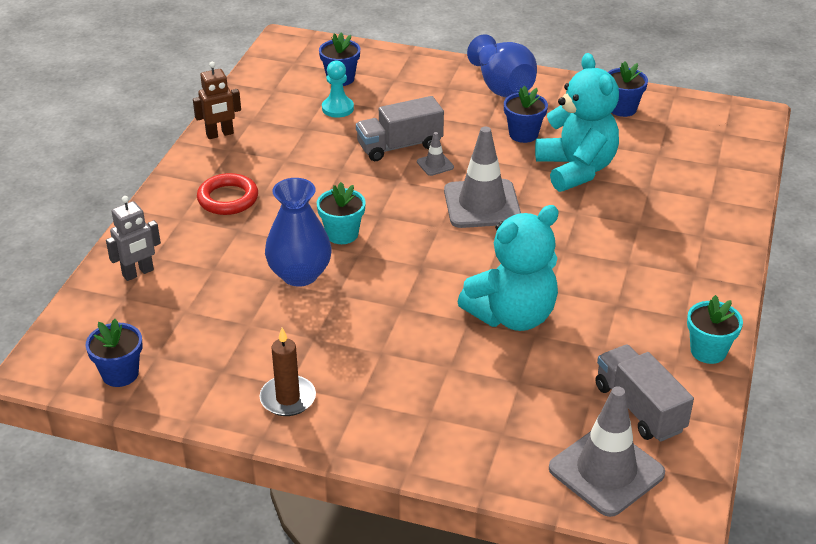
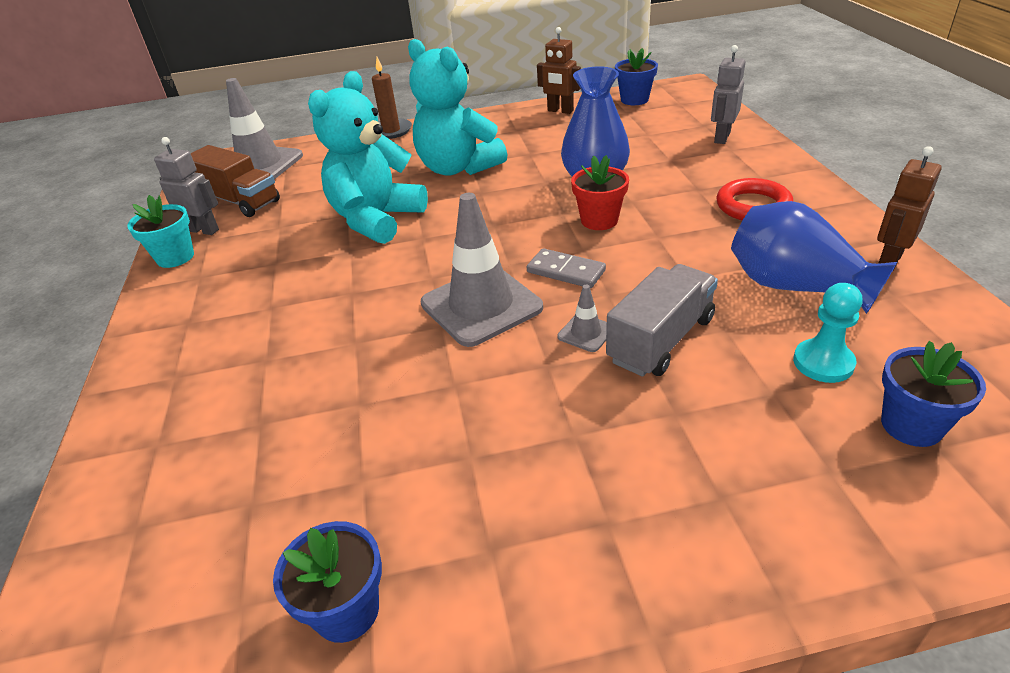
camera: 155 degrees right, 0 degrees up
(212, 397) = (560, 111): none -> brown robot
(288, 398) = (510, 125): brown candle -> brown candle (391, 131)
(342, 234) = (599, 220): turquoise flower pot -> red flower pot
(407, 205) = (566, 271): none -> grey domino
(502, 86) = (627, 556): blue vase -> blue vase (795, 286)
(523, 134) = (503, 444): blue flower pot -> none
(576, 169) = (383, 410): turquoise teddy bear -> turquoise teddy bear (458, 168)
(639, 408) = (239, 201): grey truck -> brown truck
(680, 378) = (204, 230): none -> grey robot

